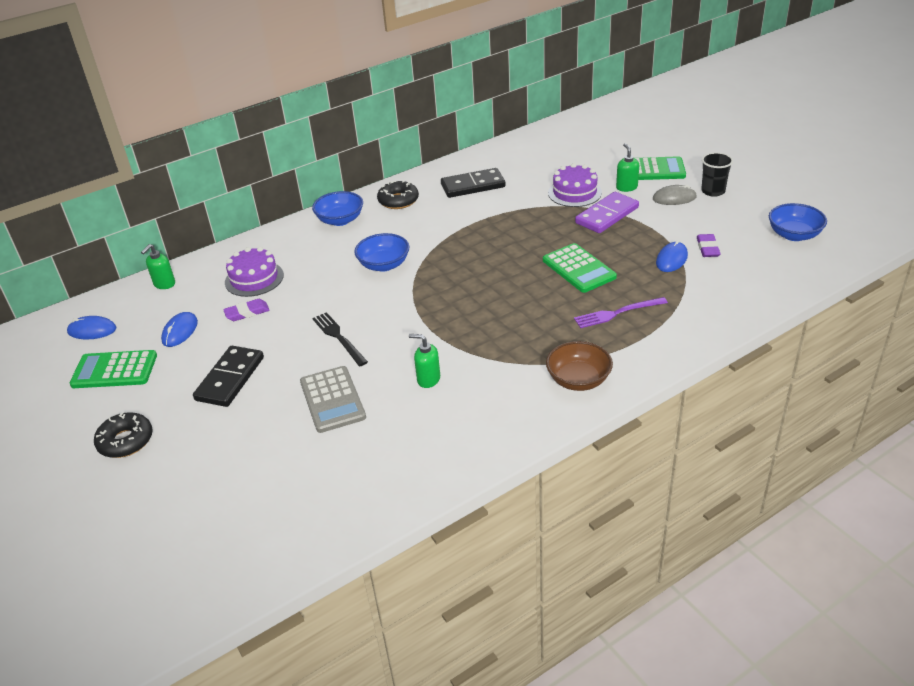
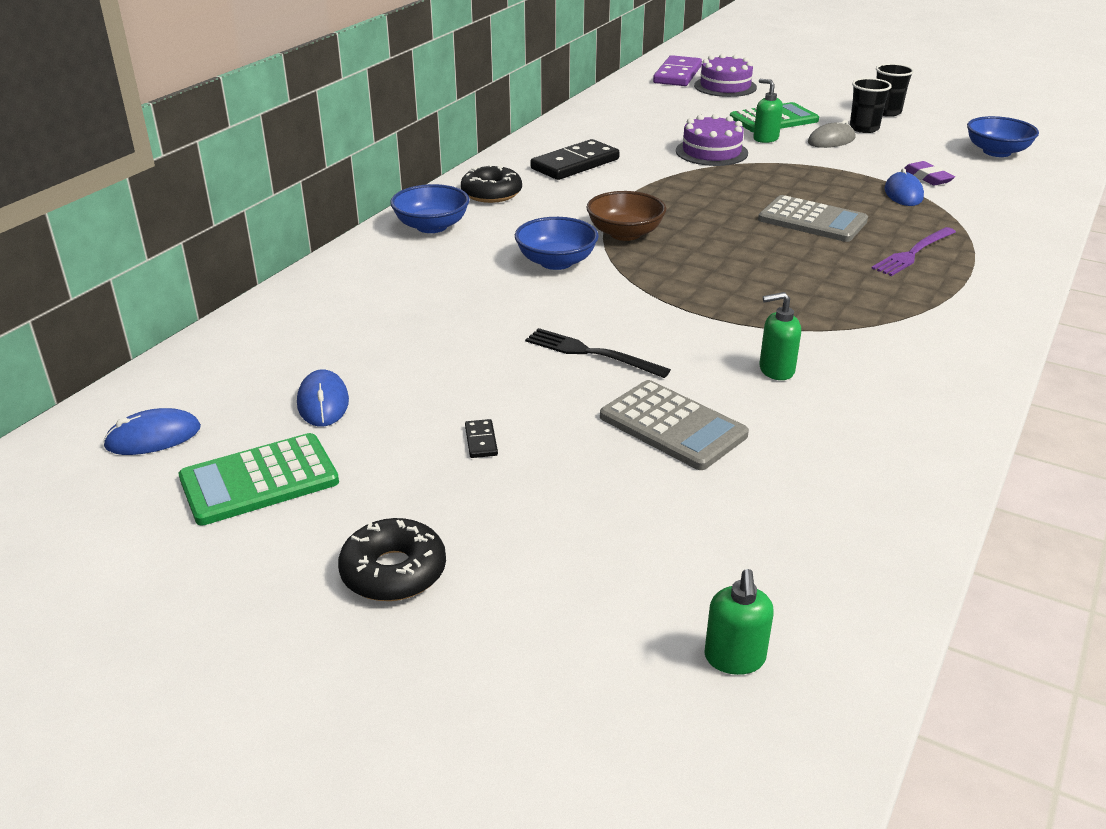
camera: 30 degrees left, 5 degrees down
(164, 284) = (225, 350): green soap dispenser -> green soap dispenser (734, 658)
(230, 379) = (481, 441): black domino -> black domino, size x0.42
(247, 313) = (412, 355): purple eraser -> none
(254, 278) = (375, 313): purple cake -> purple cake (725, 86)
(578, 380) = (959, 326): brown bowl -> brown bowl (625, 234)
(579, 269) = (812, 220): green calculator -> grey calculator
(607, 215) = (777, 166): purple domino -> purple domino (677, 75)
(750, 178) = (886, 112): none -> black cup

